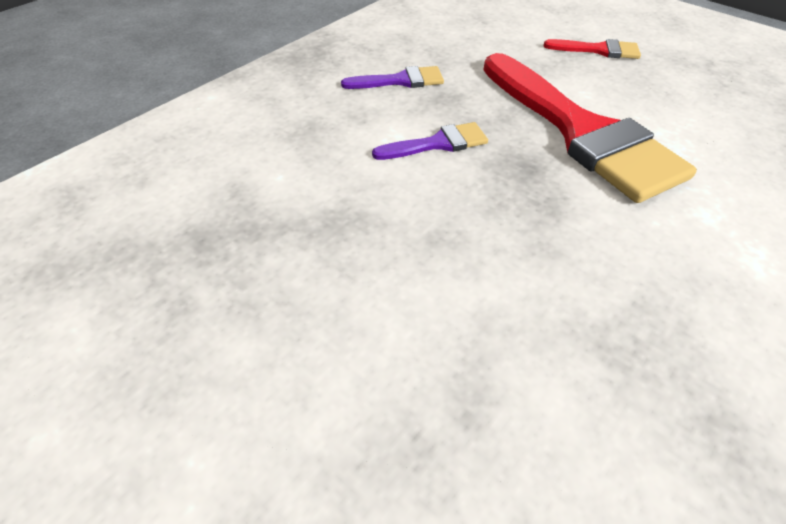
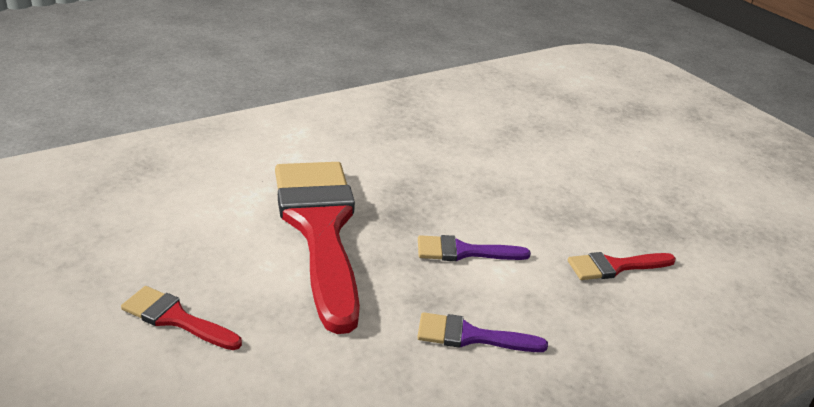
camera: 165 degrees left, 15 degrees down
(281, 167) = (615, 266): none -> red brush

